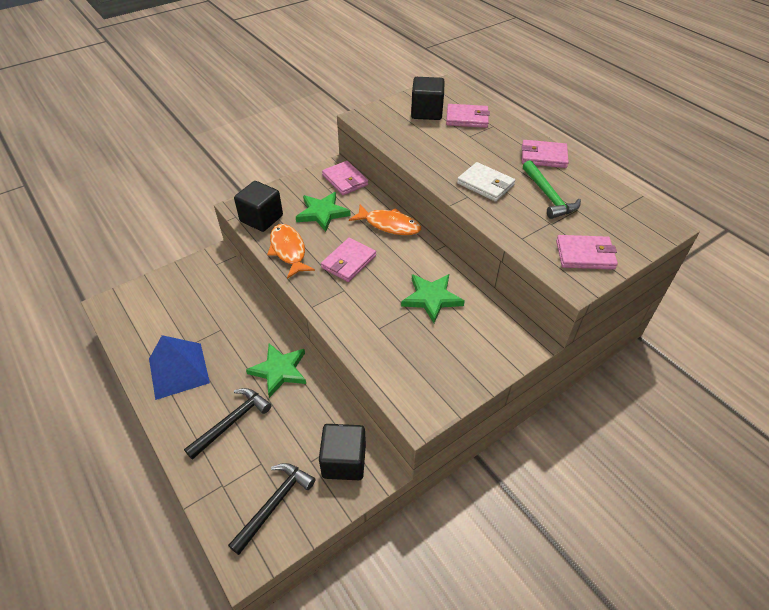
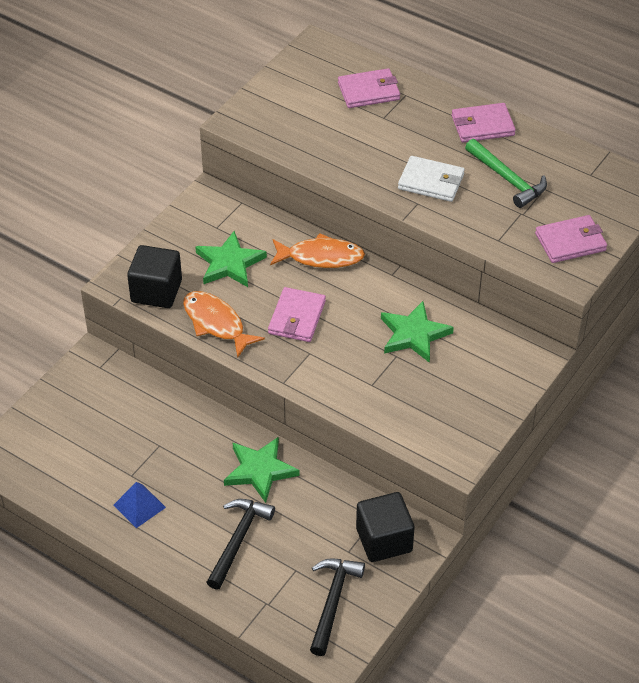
camera: 20 degrees left, 0 degrees up
(179, 370) = (139, 506): blue pyramid -> blue pyramid, size x0.57
(345, 180) = (233, 209): pink wallet -> none
(426, 112) = (313, 94): black cube -> none

